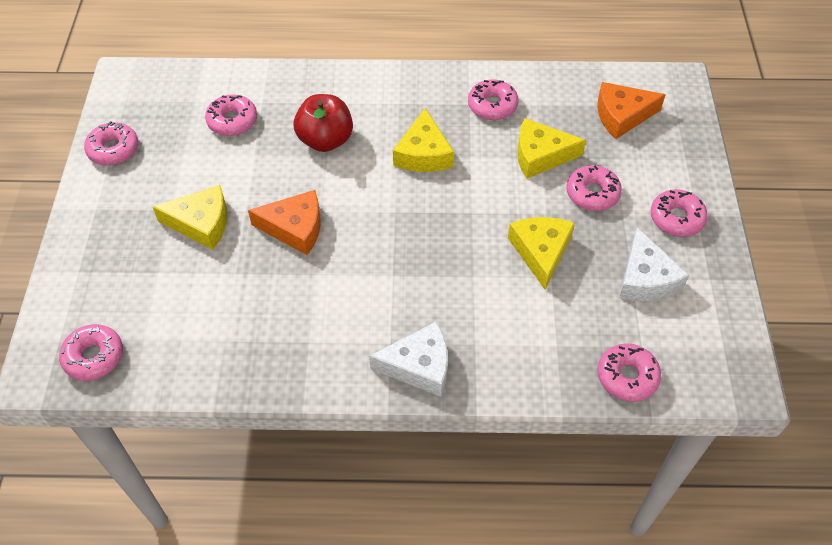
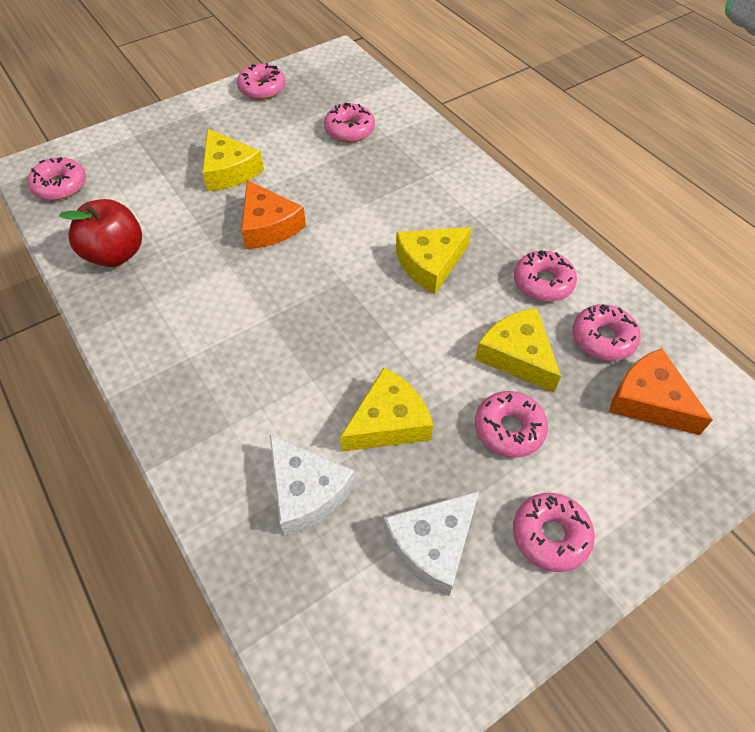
camera: 55 degrees right, 0 degrees up
(325, 140) = (382, 193): red apple -> red apple (115, 254)
(419, 366) = (175, 393): white cheese -> white cheese (306, 491)
(627, 377) = (278, 595): pink donut -> pink donut (603, 338)

